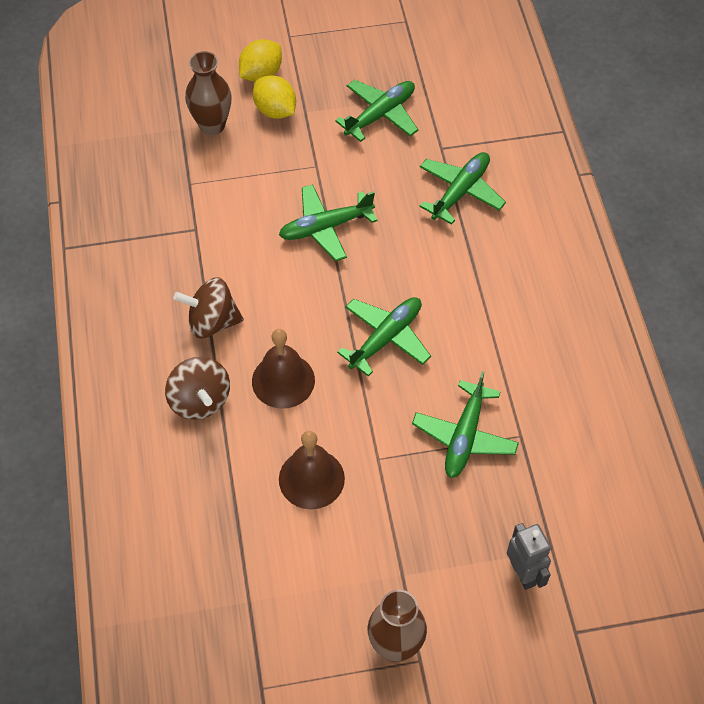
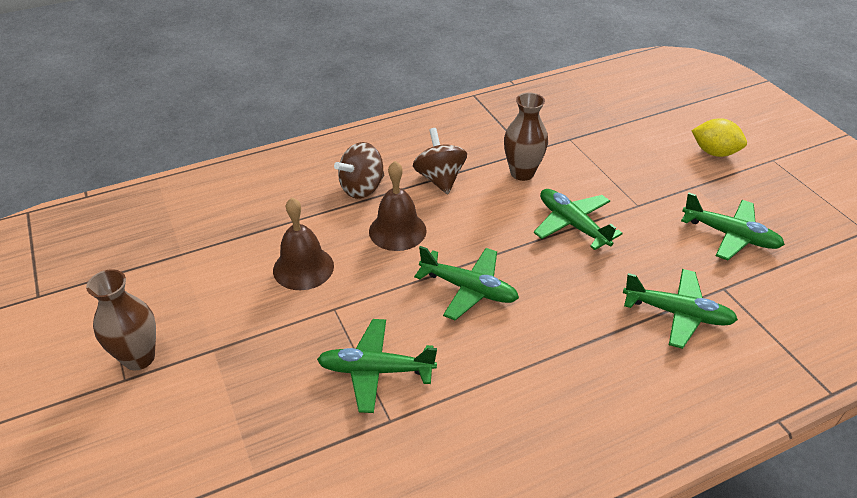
camera: 75 degrees right, 15 degrees down
(212, 125) = (637, 138): brown vase -> brown vase (522, 173)
(275, 110) = (681, 168): yellow lemon -> none
(523, 573) = (223, 451): grey robot -> none

